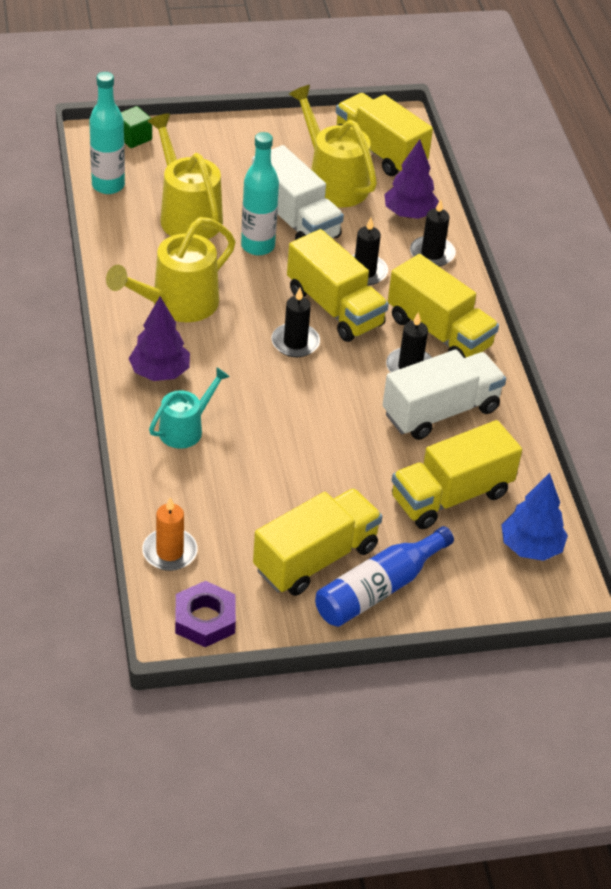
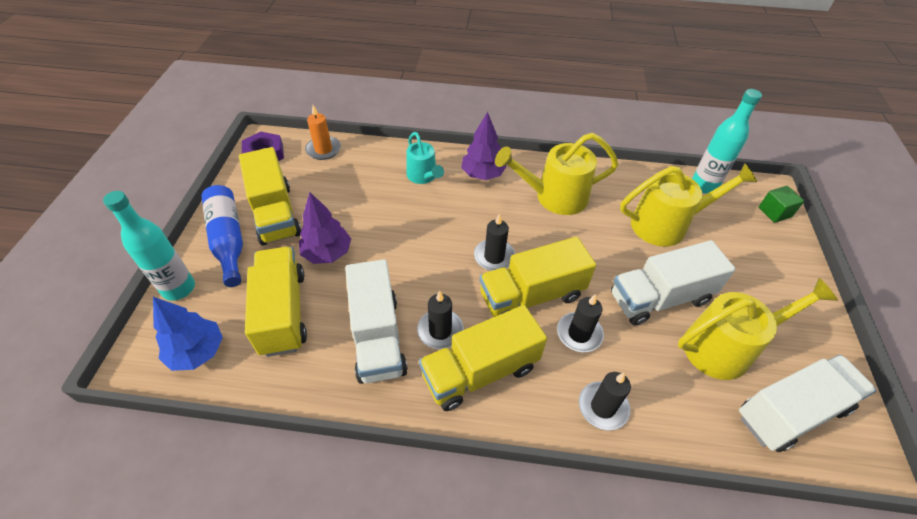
camera: 110 degrees right, 5 degrees up
(177, 304) = (554, 197): yellow watering can -> yellow watering can turned 75 degrees counterclockwise
(257, 246) = (622, 261): turquoise bottle -> turquoise bottle (179, 288)
(379, 152) = (791, 412): yellow truck -> white truck
(409, 214) = (673, 406): purple tree -> purple tree (327, 253)

